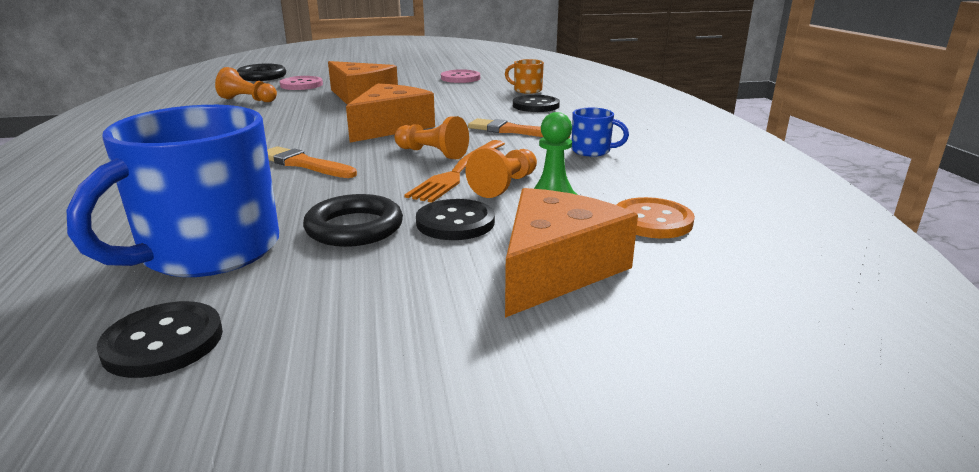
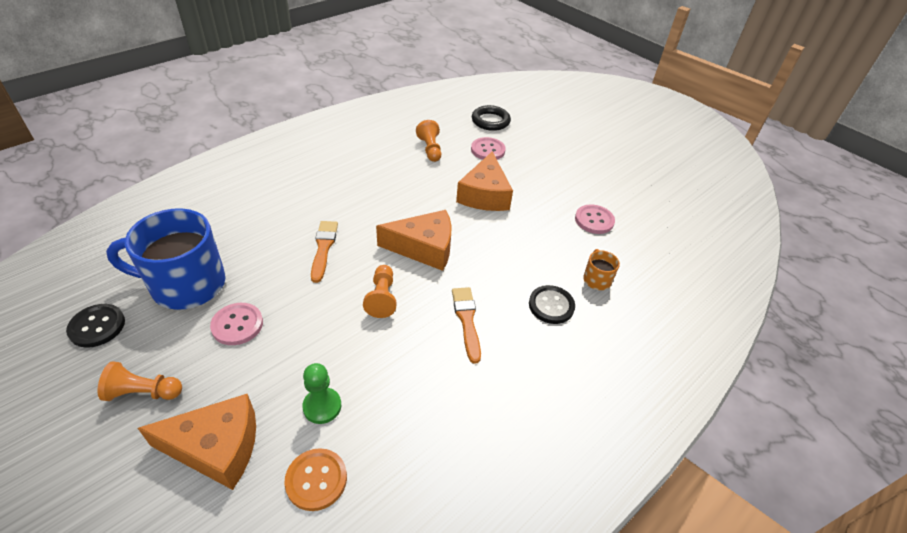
camera: 55 degrees right, 20 degrees up
(354, 228) = (237, 325): black ring -> pink button
(455, 222) = (264, 368): black button -> none
(459, 172) = (353, 329): orange fork -> none
(505, 185) = (341, 366): orange pawn -> orange pawn (143, 392)
(592, 151) = (450, 391): blue mug -> none

